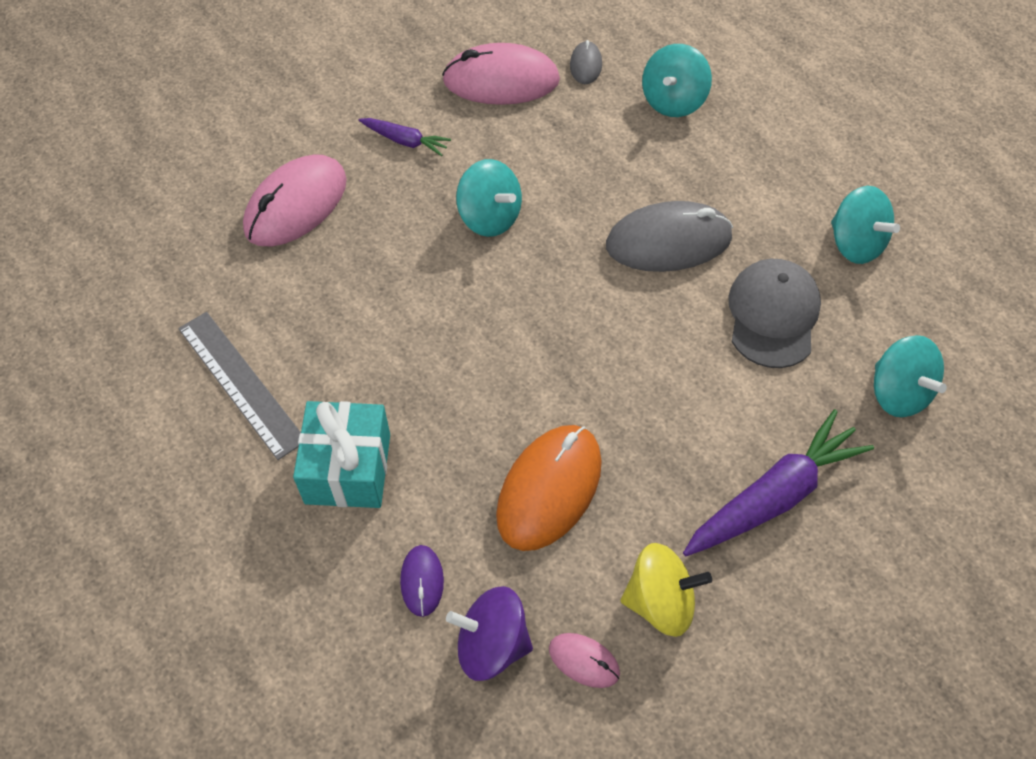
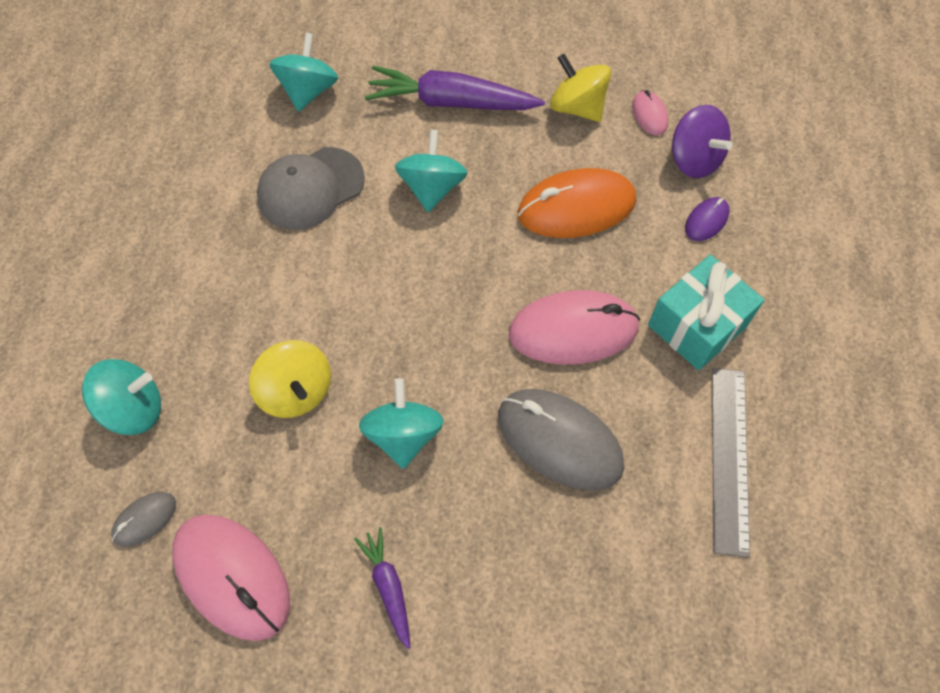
camera: 135 degrees left, 5 degrees up
(296, 205) = (549, 604): pink mouse -> pink mouse (573, 330)
(590, 185) = (296, 391): none -> yellow spinning top
(668, 241) = (304, 294): grey mouse -> grey mouse (559, 440)
(855, 244) = (193, 185): turquoise spinning top -> turquoise spinning top (432, 188)

